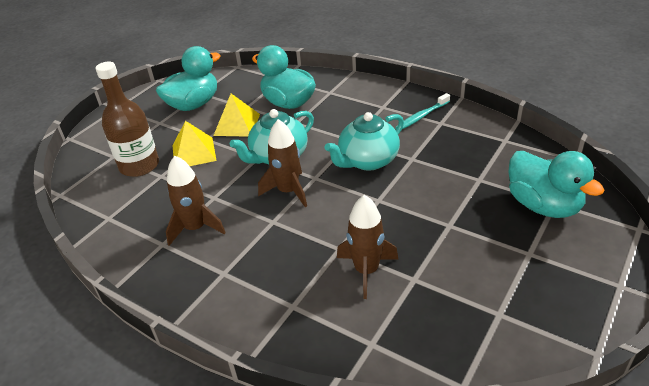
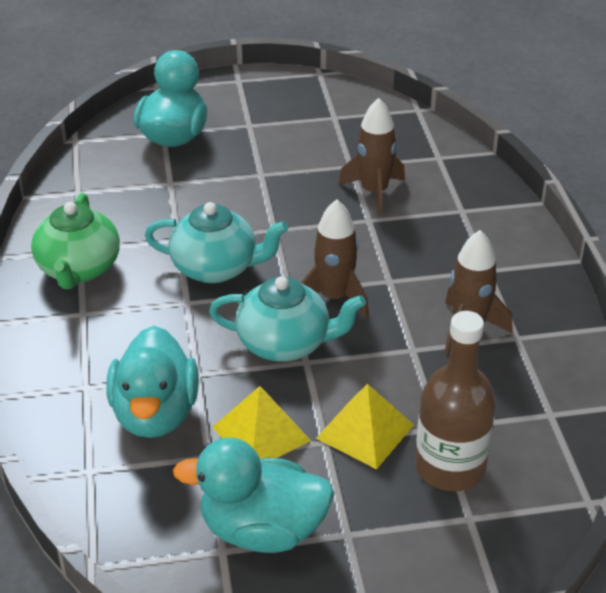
camera: 135 degrees left, 0 degrees up
(421, 116) = (78, 269): turquoise toothbrush -> green teapot

